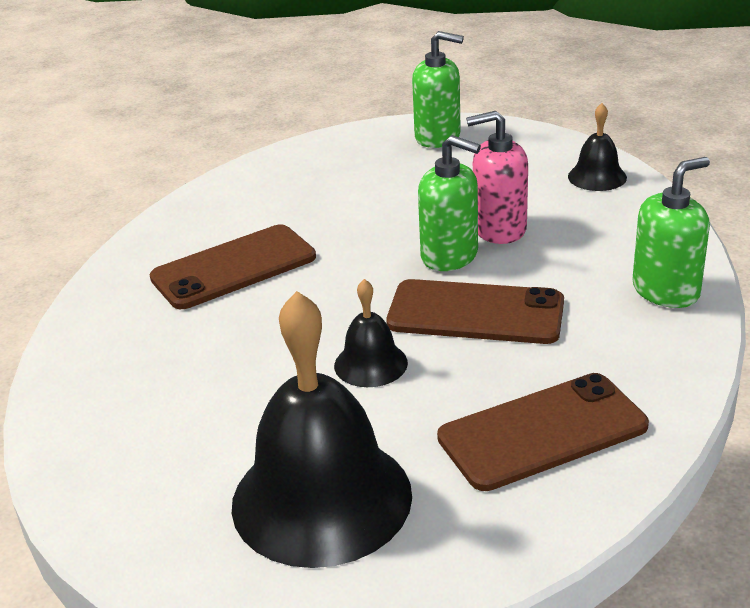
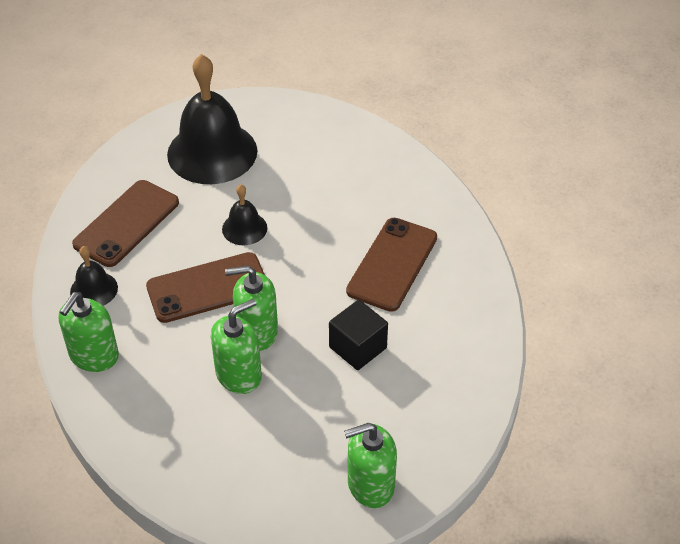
camera: 145 degrees right, 15 degrees up
(353, 215) = (358, 347): none -> black cube
(499, 229) = (239, 375): pink soap dispenser -> green soap dispenser
(597, 177) = (195, 477): black bell -> black bell (94, 289)

